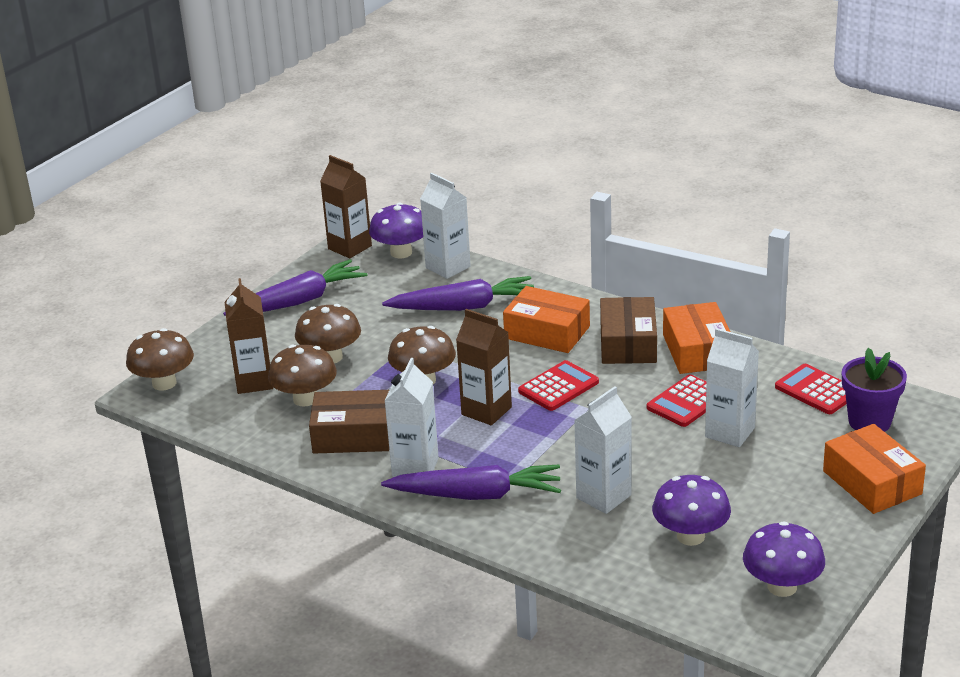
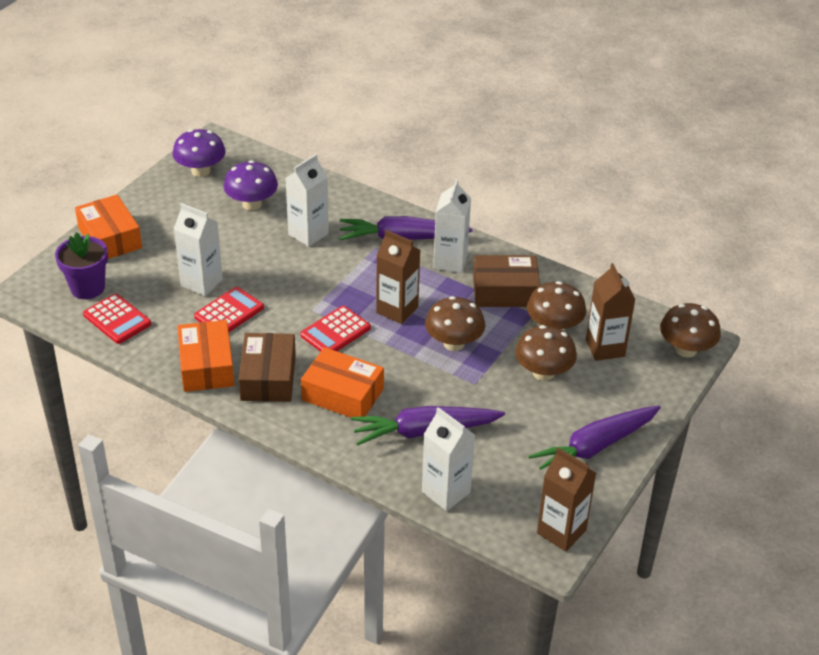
camera: 175 degrees right, 10 degrees up
(401, 252) = (501, 519): purple mushroom -> none

